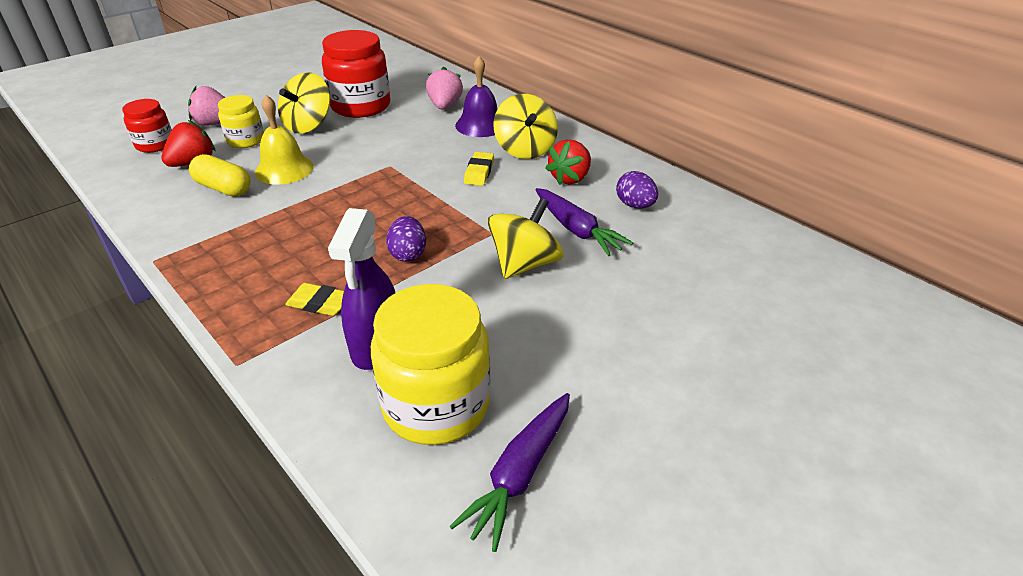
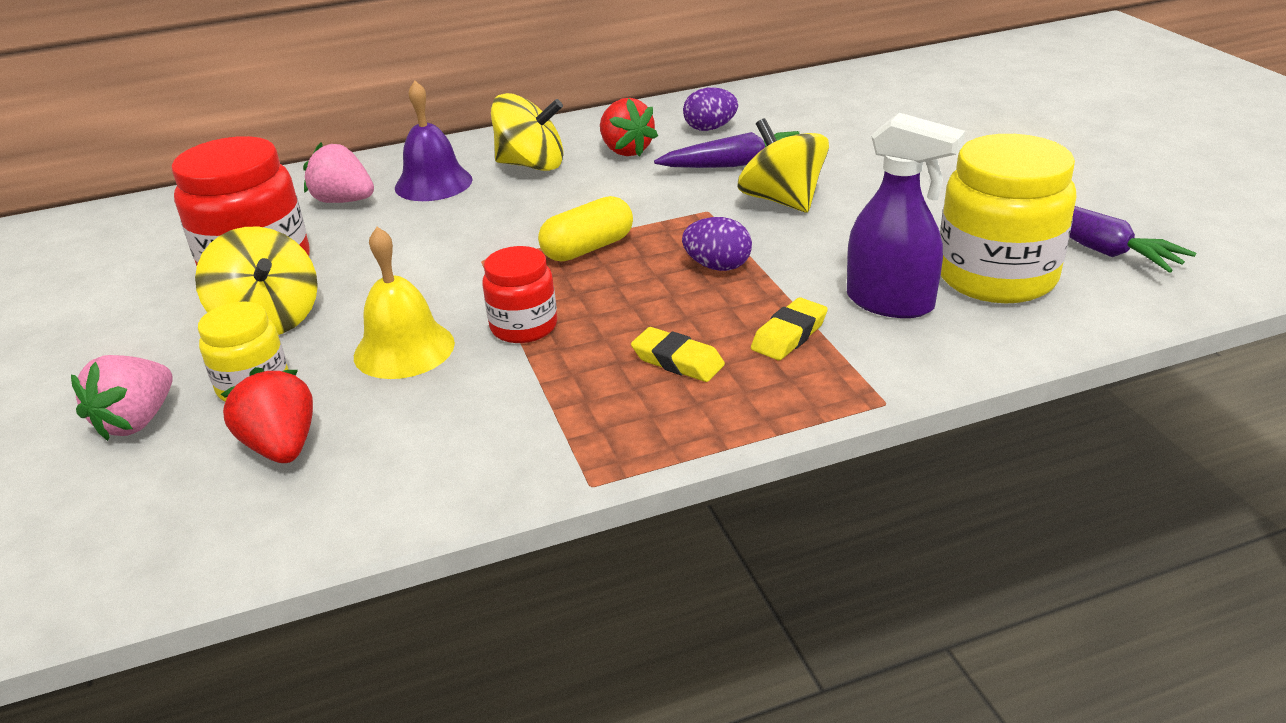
camera: 65 degrees left, 5 degrees down
(155, 145) = (145, 499): red jar -> red jar (524, 327)
(224, 188) = (412, 411): yellow capsule -> yellow capsule (588, 248)
(479, 172) = (561, 200): yellow eraser -> yellow eraser (677, 361)

